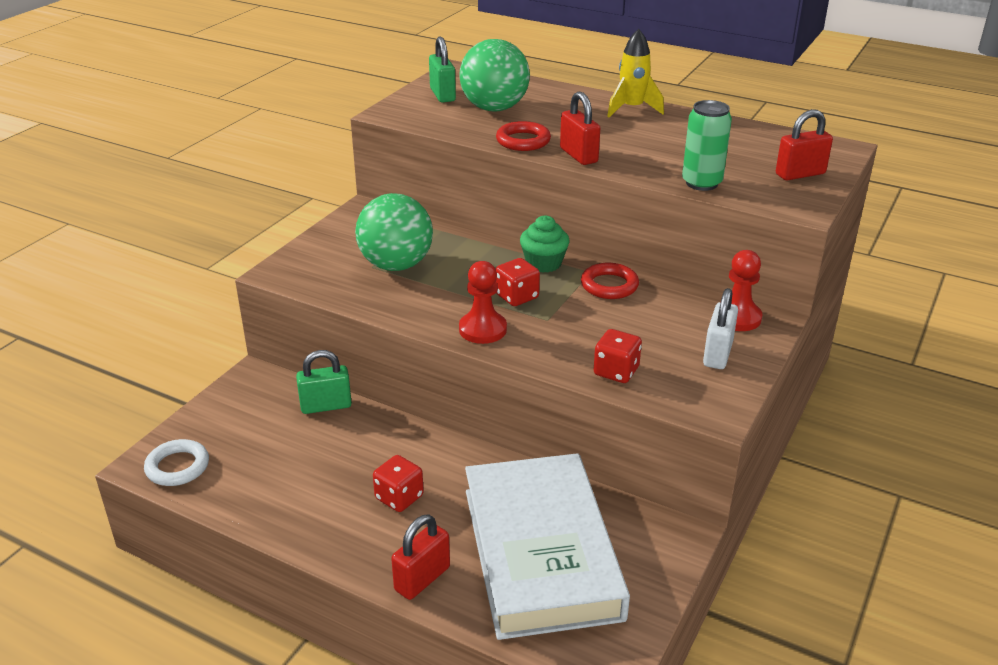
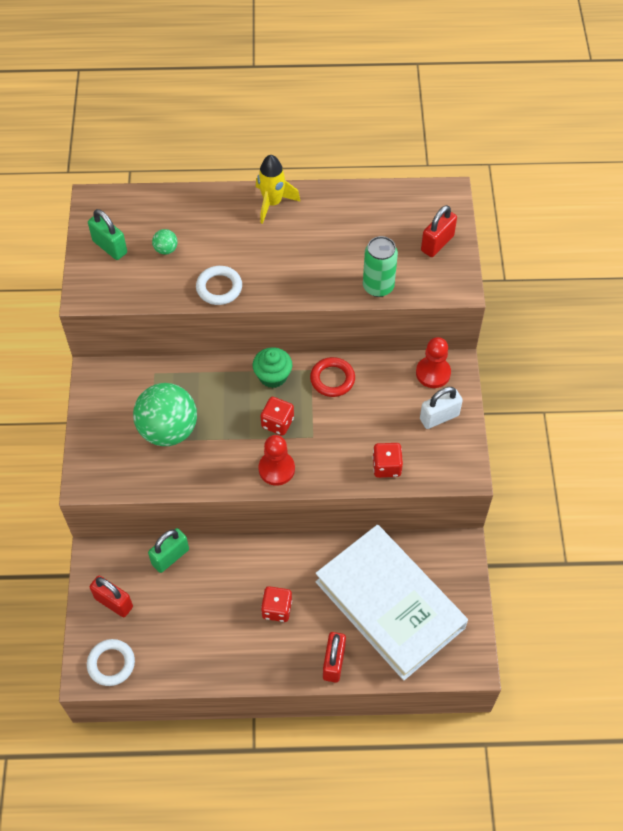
camera: 30 degrees left, 25 degrees up
(494, 108) = (166, 249): green ball -> green ball, size x0.41
(523, 141) = (219, 288): red ring -> white ring
(578, 155) = (272, 289): red padlock -> red padlock (113, 602)
(717, 354) = (439, 417): white padlock -> white padlock turned 75 degrees clockwise

